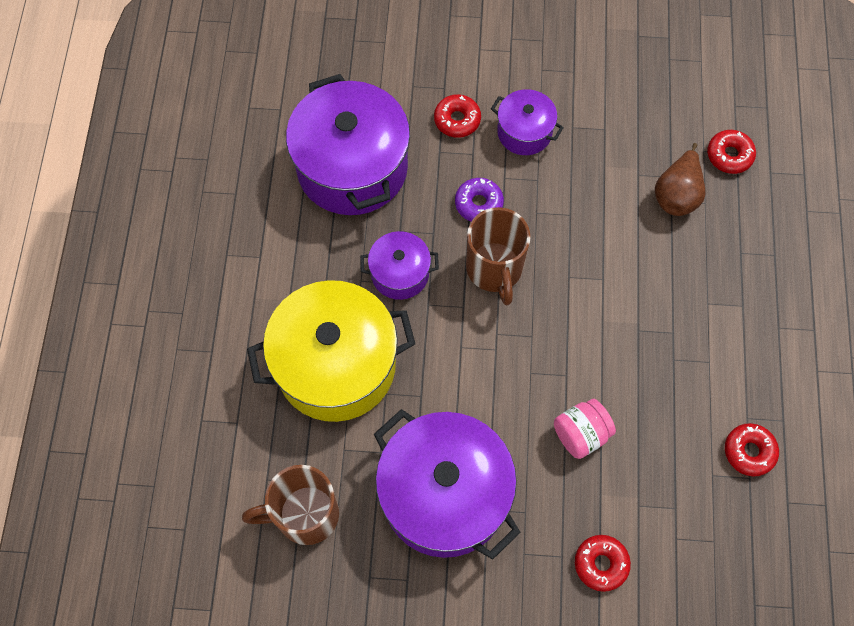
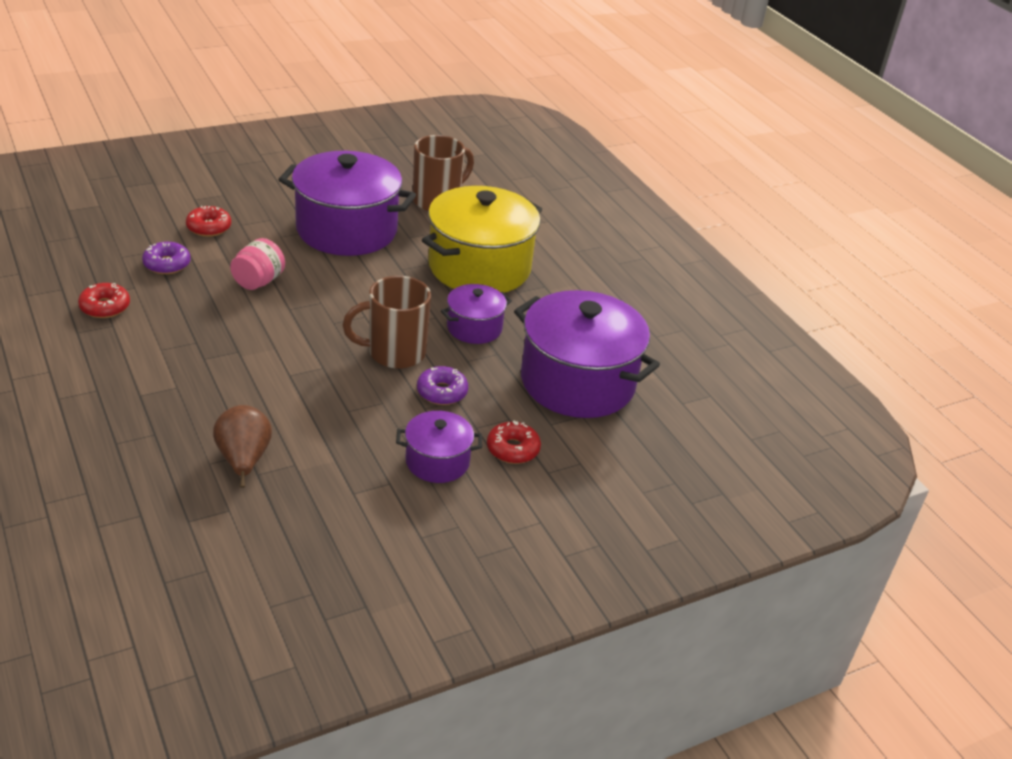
camera: 145 degrees right, 30 degrees down
(494, 269) = (394, 353): brown mug -> brown mug turned 60 degrees counterclockwise
(668, 505) = (167, 264): none -> purple donut
(729, 155) = (196, 515): red donut -> none

